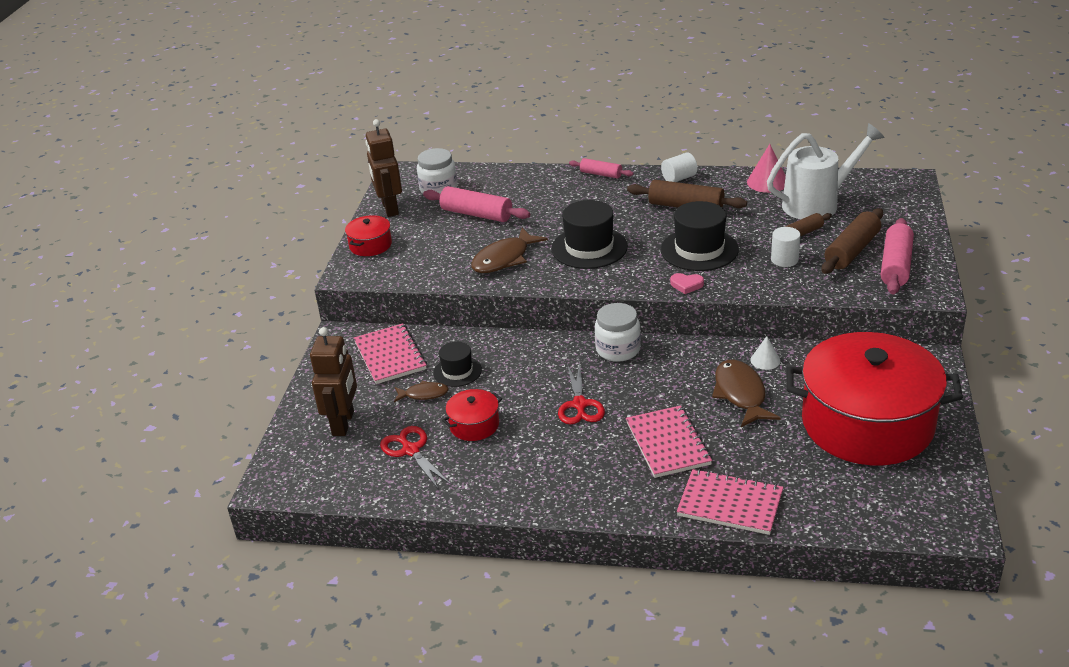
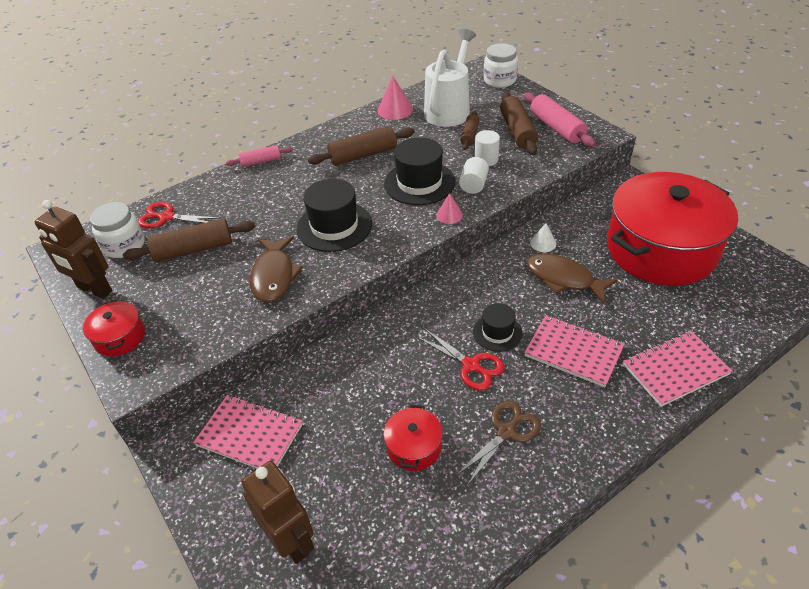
camera: 45 degrees left, 10 degrees up
(411, 450) = (392, 517): red scissors -> red scissors (166, 217)
(424, 394) = (331, 450): brown fish -> none
(457, 371) = (333, 406): black hat -> black hat (497, 332)
(476, 214) = (194, 249): pink rolling pin -> brown rolling pin
(544, 456) = (506, 432): none -> brown scissors
(618, 349) = (436, 299): white jar -> white jar (499, 80)
(679, 178) = (328, 136): white cylinder -> white cylinder (473, 185)
(686, 285) = (449, 215): pink heart -> pink cone

